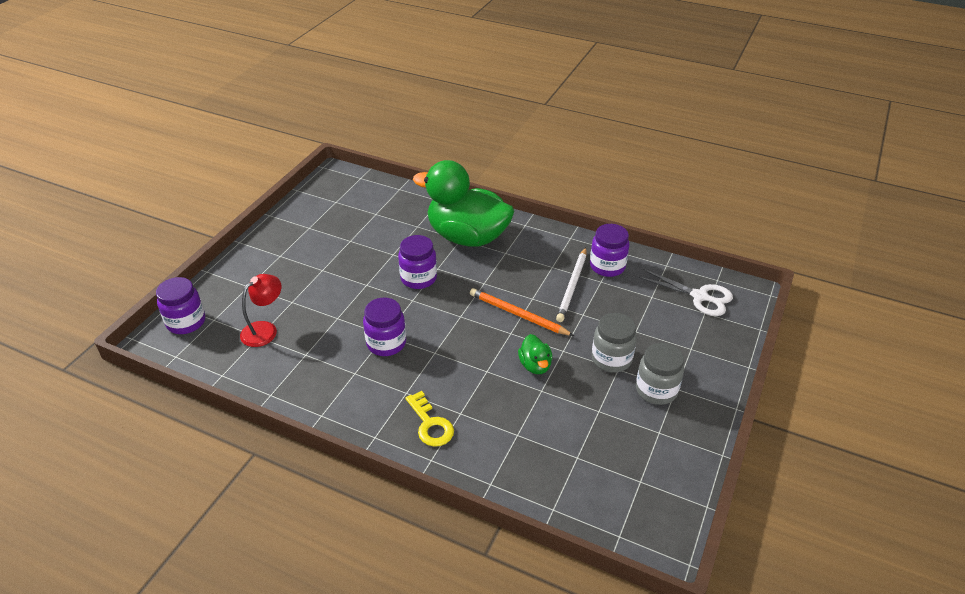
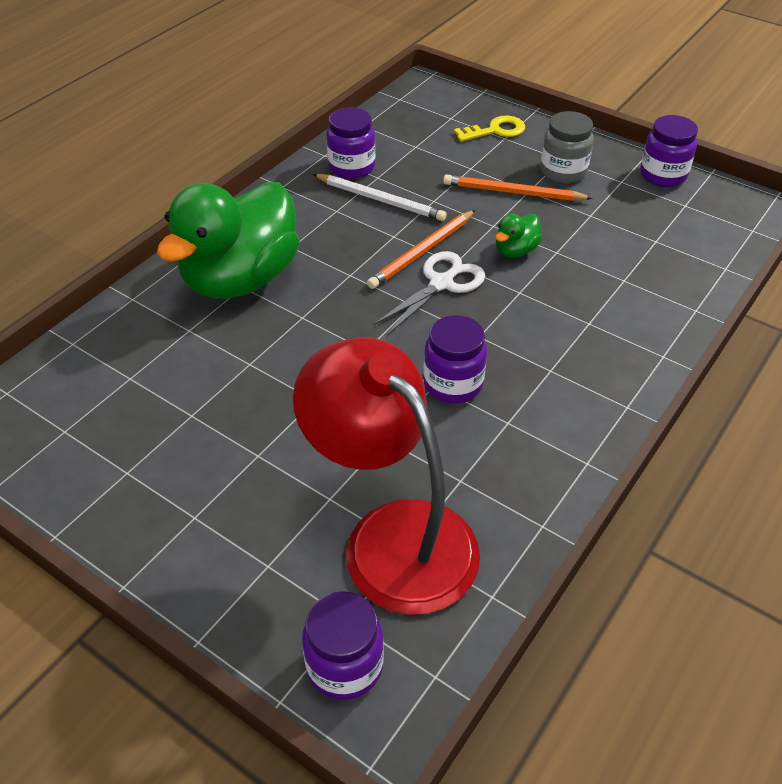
camera: 80 degrees left, 5 degrees up
(265, 329) = (392, 536): red lamp -> red lamp, size x2.09
(418, 278) = (319, 339): purple jar -> purple jar (663, 175)
(430, 424) = (607, 351): yellow key -> yellow key (495, 130)
(535, 365) = (515, 250): green duck -> green duck turned 135 degrees clockwise
(611, 359) = (513, 192): grey jar -> orange pencil
(700, 296) = (424, 115): white scissors -> white scissors (441, 283)

